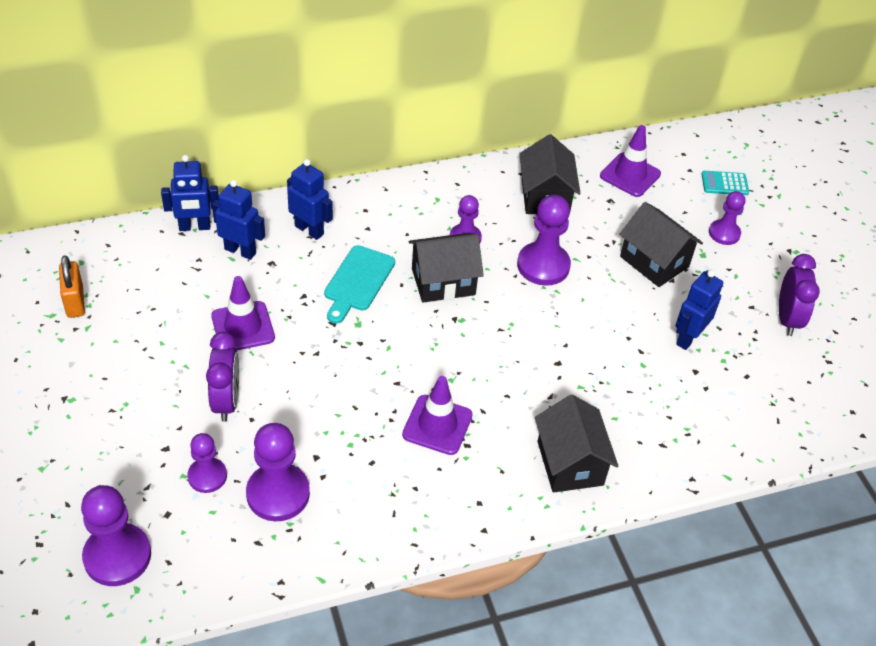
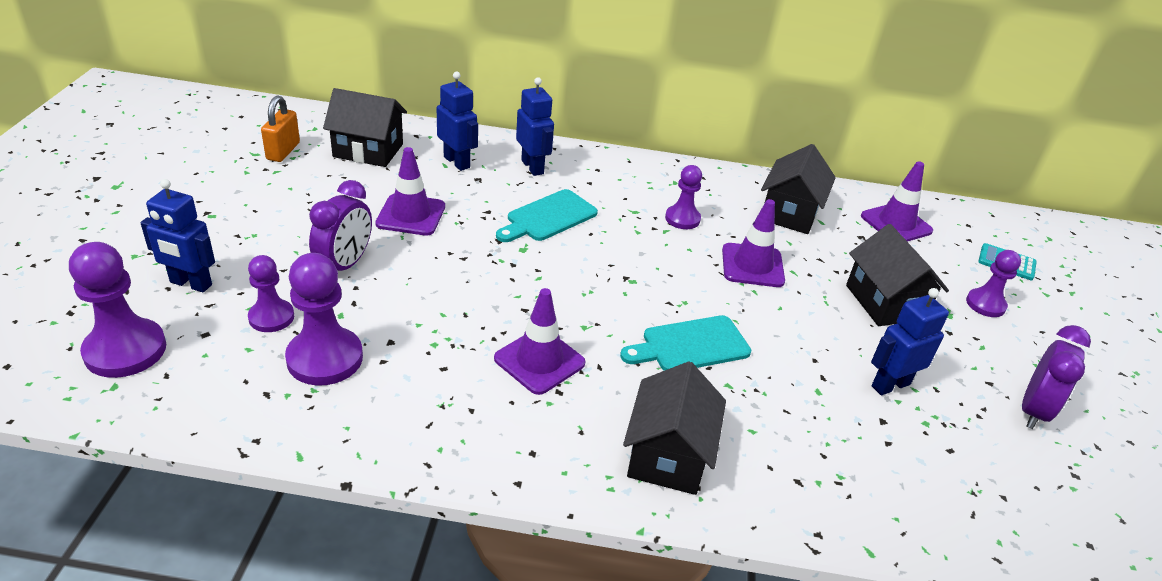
camera: 25 degrees right, 10 degrees down
(194, 227) = (431, 134): blue robot -> blue robot (190, 284)
(443, 281) = (635, 244): black house -> black house (368, 150)
(536, 363) = (690, 345): none -> turquoise cutting board
(543, 265) = (752, 265): purple pawn -> purple traffic cone

